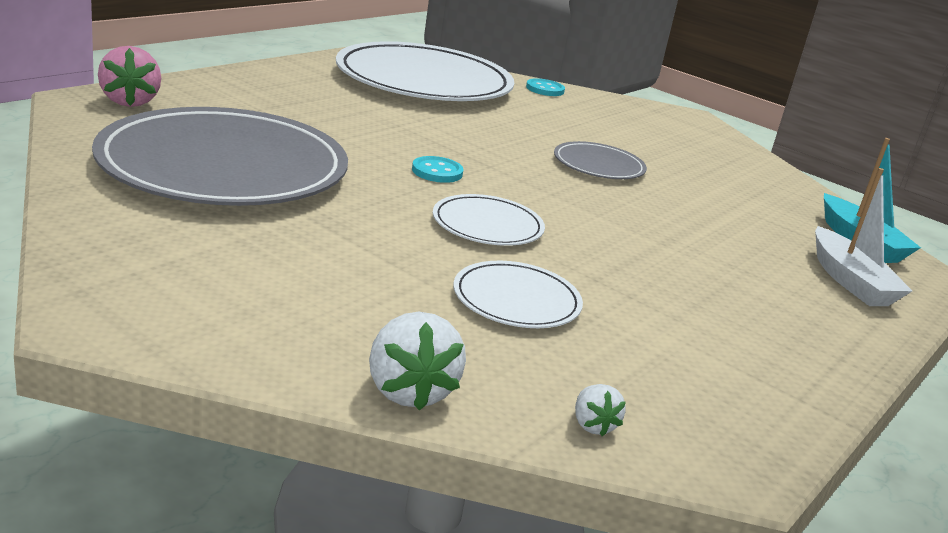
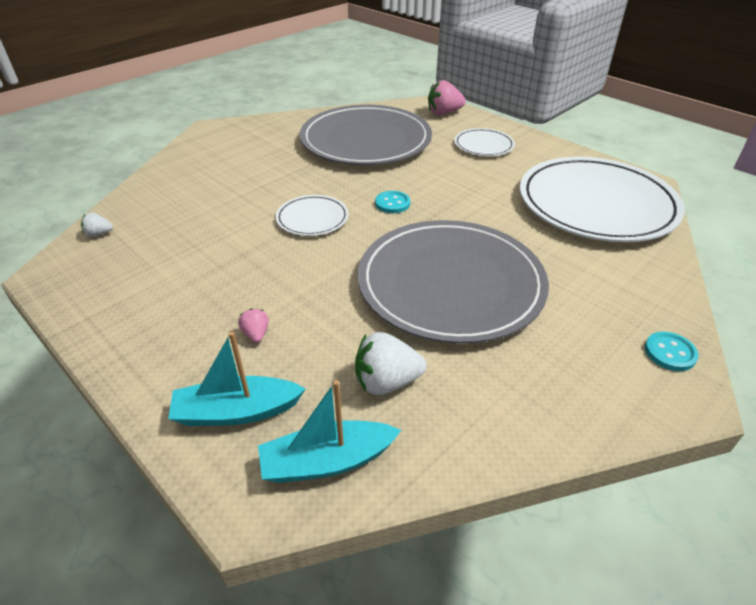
camera: 100 degrees right, 15 degrees up
(409, 391) = (143, 189): white strawberry -> white strawberry (386, 382)
(516, 300) = (217, 222): white plate -> white plate (483, 145)
(545, 89) = (657, 274): turquoise button -> turquoise button (669, 353)
(598, 165) = (450, 284): grey plate -> grey plate, size x2.22
(742, 270) = (256, 334): none -> pink strawberry
(850, 281) = (236, 411): white boat -> turquoise boat

